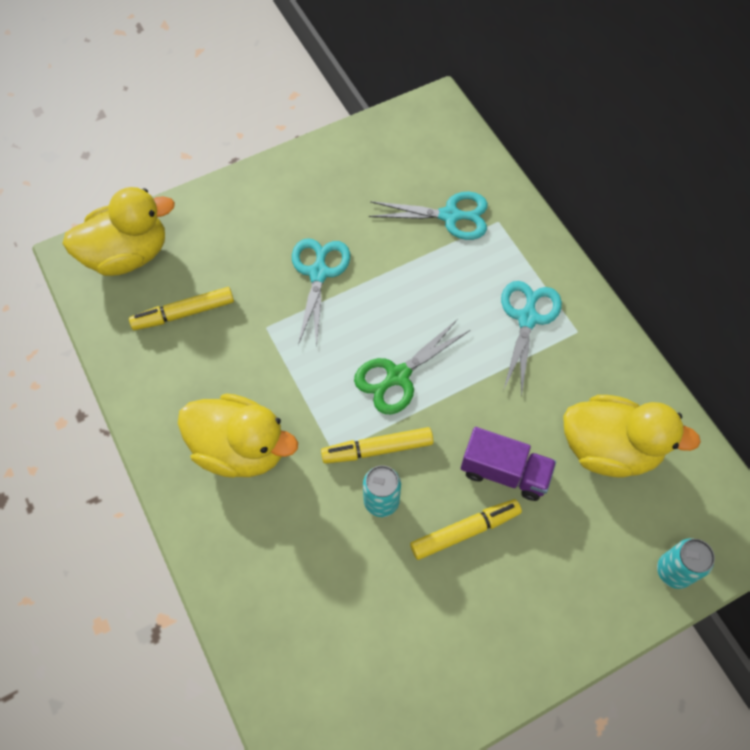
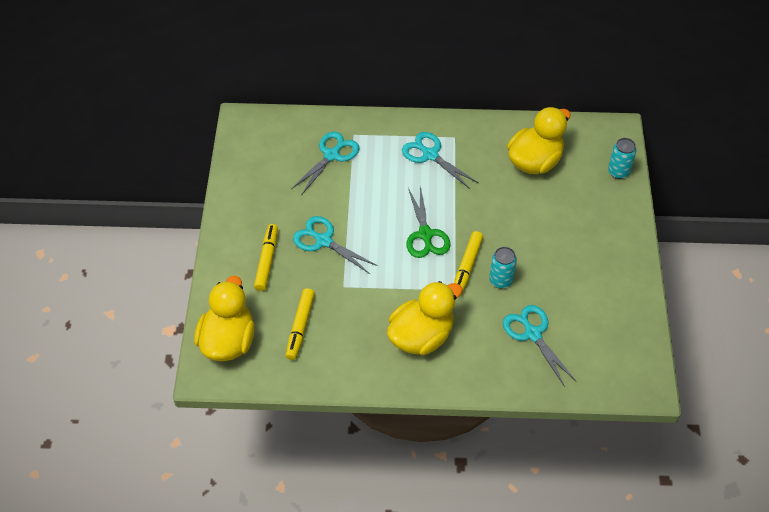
camera: 60 degrees left, 10 degrees down
(319, 583) = (532, 334): none -> turquoise scissors
(465, 531) = (543, 250): yellow marker -> yellow marker (267, 260)
(504, 472) = (519, 214): purple truck -> none

